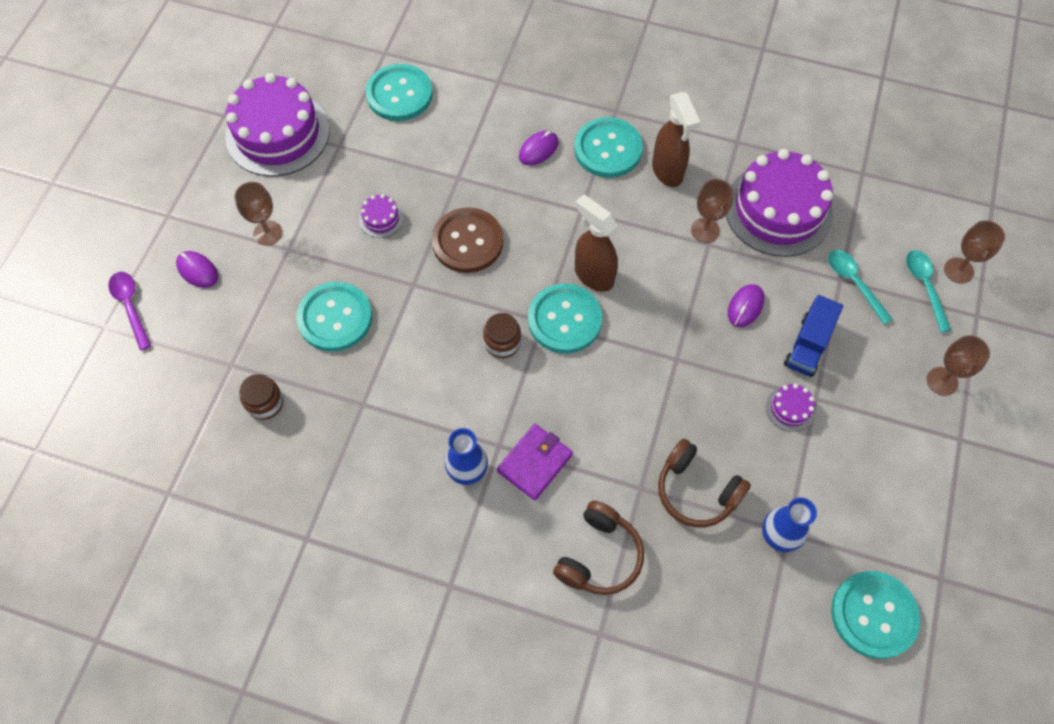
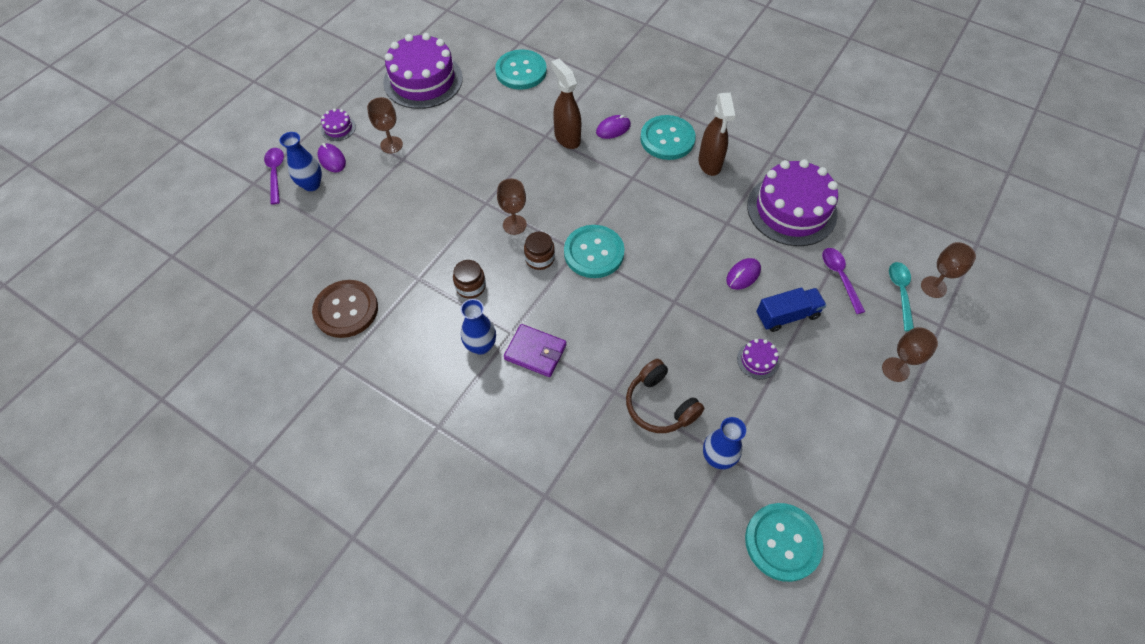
camera: 15 degrees right, 5 degrees down
(183, 311) = (311, 184): none -> blue vase
(265, 403) = (346, 261): brown jar -> brown jar (470, 286)
(335, 318) = (419, 213): turquoise button -> none
(381, 218) = (477, 152): purple cake -> purple cake (338, 128)
(467, 242) = (537, 181): brown button -> brown button (346, 310)
(534, 463) = (535, 352): purple wallet -> purple wallet turned 60 degrees clockwise
(593, 275) = (627, 225): brown spray bottle -> brown spray bottle (567, 138)
(599, 556) = (564, 435): brown headphones -> none
(705, 230) = (727, 212): brown goblet -> brown goblet (514, 225)
(808, 345) = (787, 316): blue truck -> blue truck turned 150 degrees counterclockwise
(854, 283) = (839, 277): turquoise spoon -> purple spoon

